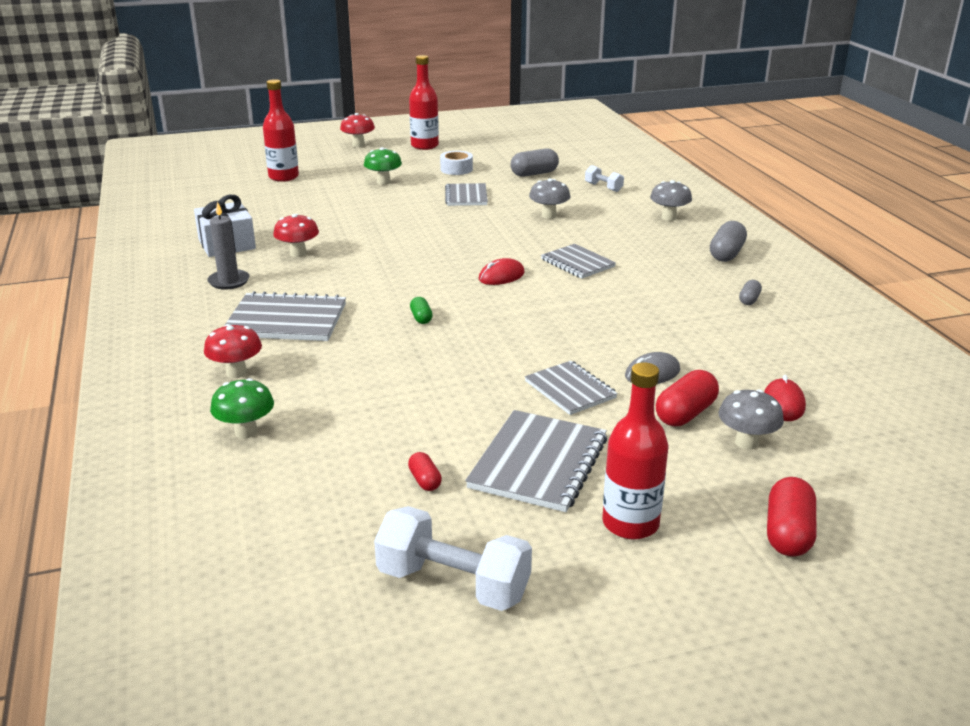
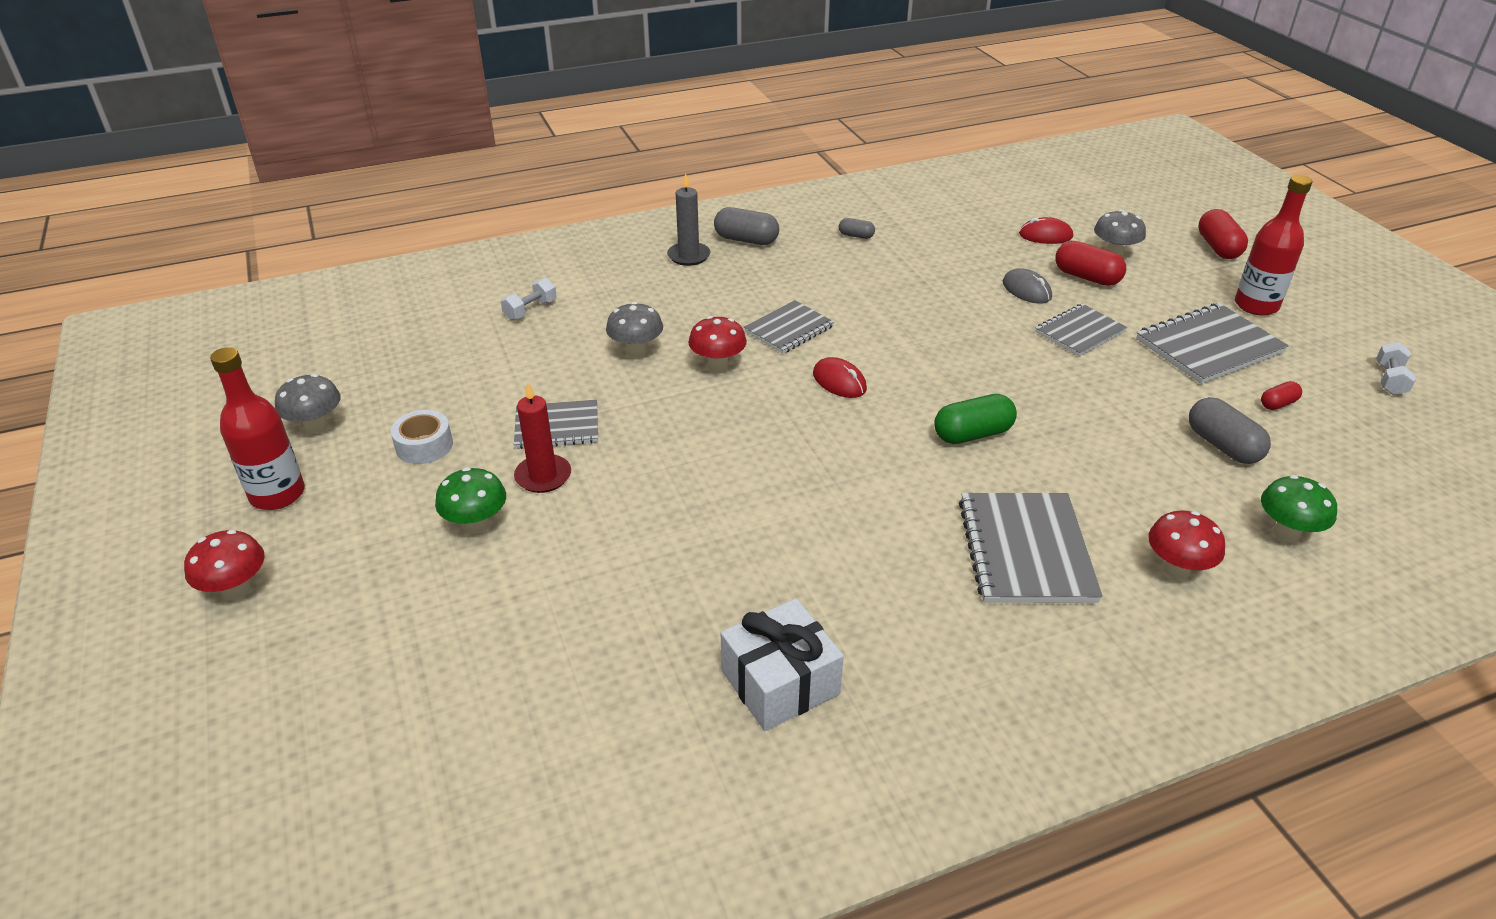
camera: 95 degrees left, 10 degrees up
(229, 281) = (926, 642): grey candle -> grey candle (688, 256)
(283, 177) = (422, 675): red bottle -> none
(298, 253) = (804, 580): red mushroom -> red mushroom (718, 365)
(419, 194) = (543, 476): none -> red candle
(421, 318) = (972, 434): green capsule -> green capsule, size x1.80
(453, 584) = (1389, 380): white dumbbell -> white dumbbell, size x0.53
(534, 174) = (463, 367): grey capsule -> grey capsule (1222, 446)
(538, 463) = (1209, 346): grey notebook -> grey notebook turned 45 degrees counterclockwise
(669, 217) = (641, 268): grey mushroom -> grey mushroom (316, 426)
(788, 533) = (1218, 248): red capsule -> red capsule turned 75 degrees clockwise

